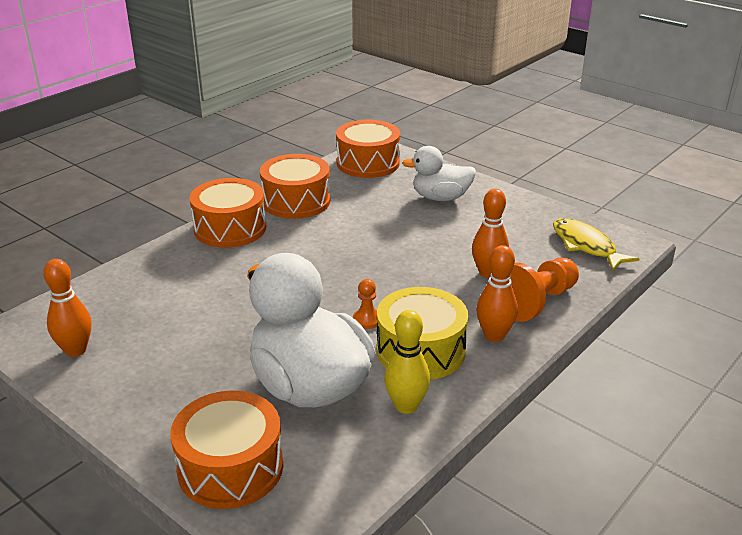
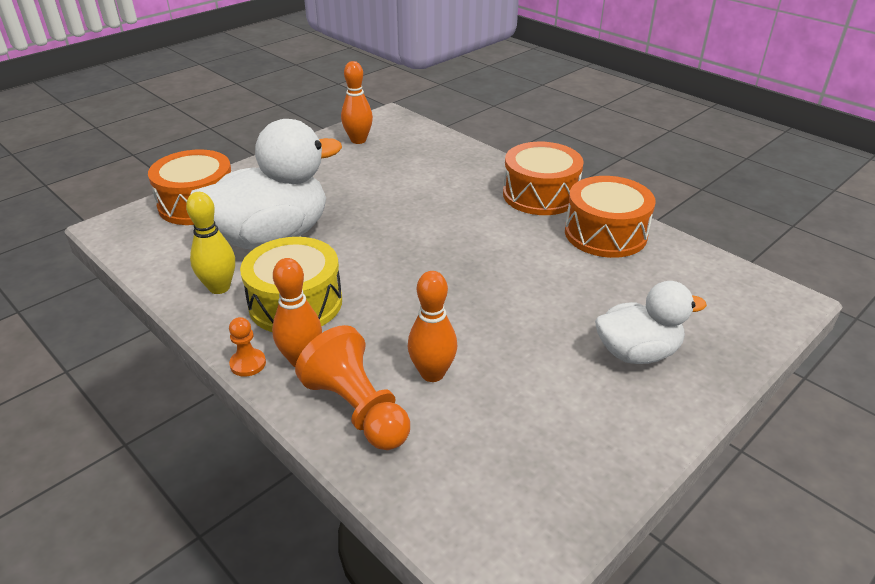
camera: 95 degrees right, 5 degrees up
(367, 320) = (358, 272): orange pawn -> orange pawn (248, 364)
(368, 163) = (729, 292): orange drum -> none
(440, 197) = (637, 352): white duck -> white duck turned 75 degrees clockwise
(586, 246) = (497, 501): yellow fish -> none

